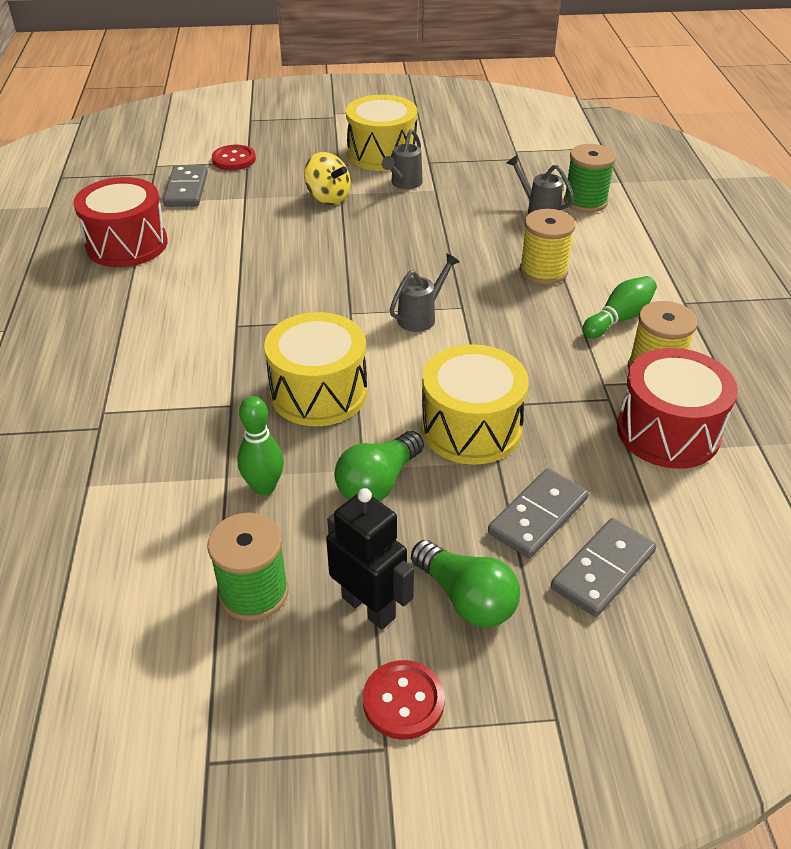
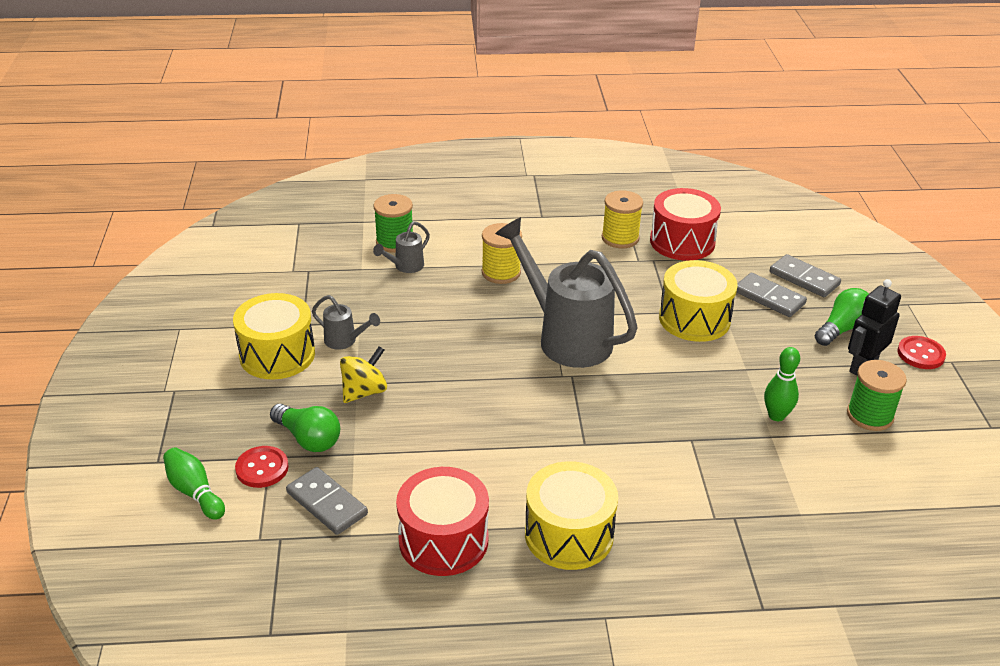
camera: 90 degrees left, 5 degrees down
(186, 189) = (326, 503): grey domino -> grey domino turned 45 degrees clockwise
(319, 393) = (669, 391): yellow drum -> yellow drum (569, 534)
(378, 483) = (758, 362): green light bulb -> green light bulb (308, 439)
(421, 316) = (565, 337): grey watering can -> grey watering can, size x2.30
(618, 319) = (563, 245): green bowling pin -> green bowling pin (195, 492)

